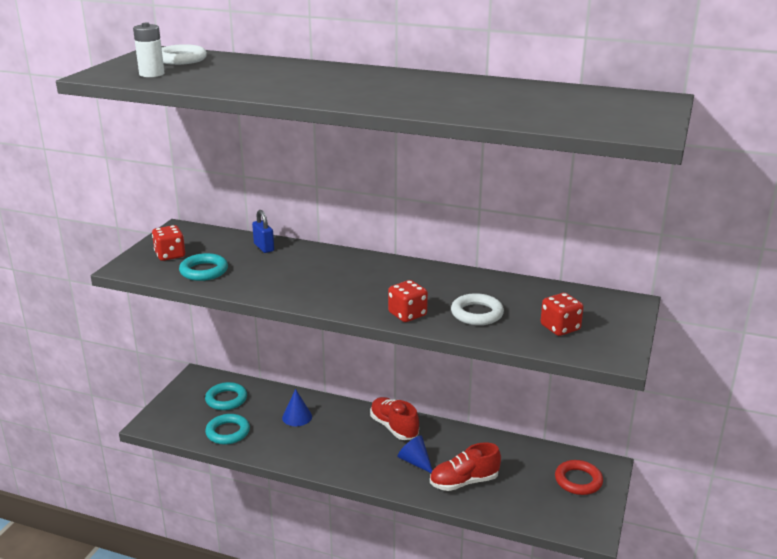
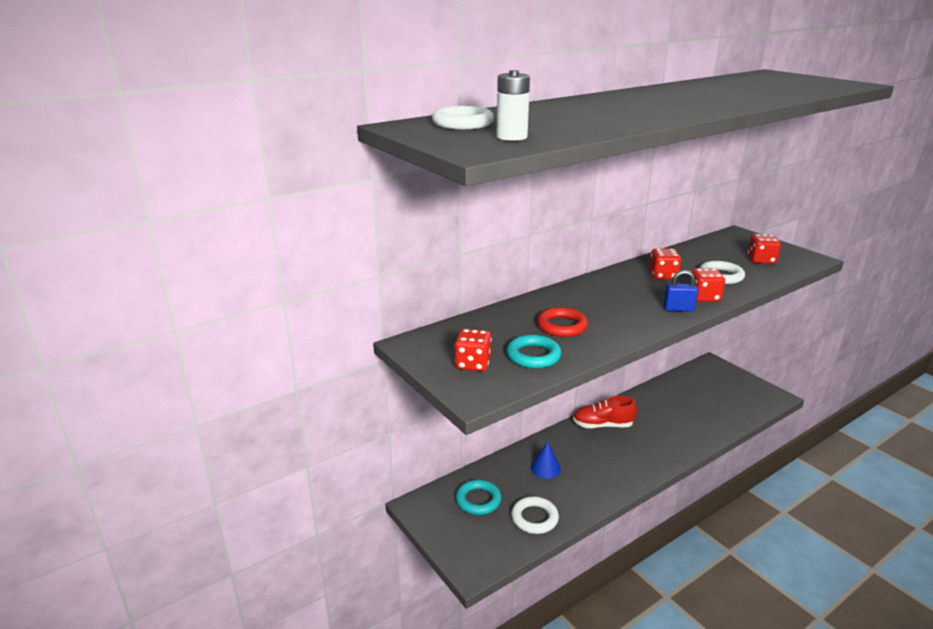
camera: 55 degrees left, 0 degrees up
(228, 432) = (534, 518): turquoise ring -> white ring
(264, 247) = (512, 316): blue padlock -> blue padlock (678, 309)
(415, 462) = (655, 433): blue cone -> none
(435, 286) = (663, 276): none -> red dice
(464, 482) = (694, 422): red shoe -> none
(578, 481) = (721, 379): red ring -> red ring (562, 326)

